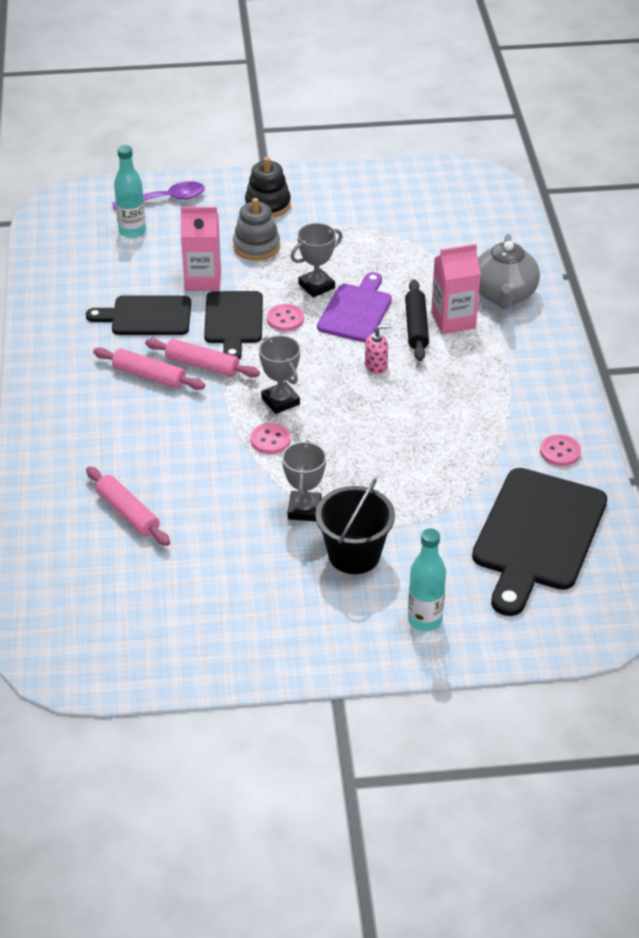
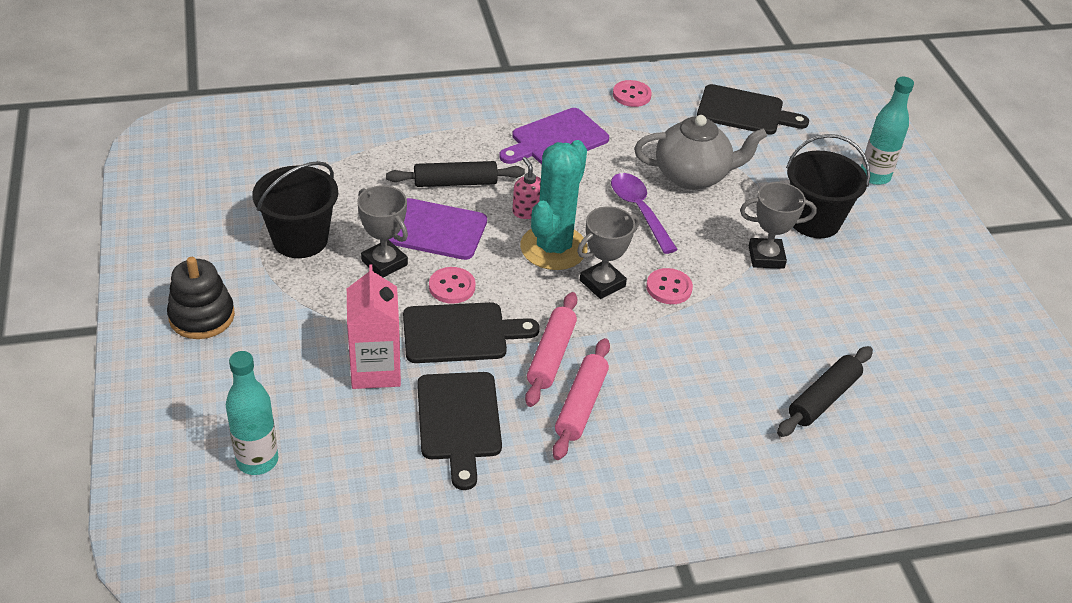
camera: 100 degrees left, 0 degrees up
(128, 513) = (823, 398): pink rolling pin -> black rolling pin
(166, 199) = (176, 429): purple spoon -> purple spoon (639, 210)
(256, 246) = (299, 322): grey stacking toy -> none
(327, 377) = (553, 248): none -> turquoise cactus
(346, 246) = (300, 239): none -> black bucket
(453, 320) = (441, 156): pink carton -> none
(481, 392) = (556, 139): none -> purple cutting board
(504, 295) = (394, 122): grey teapot -> grey teapot (692, 176)
(537, 535) = (745, 111): black cutting board -> black cutting board, size x0.62

